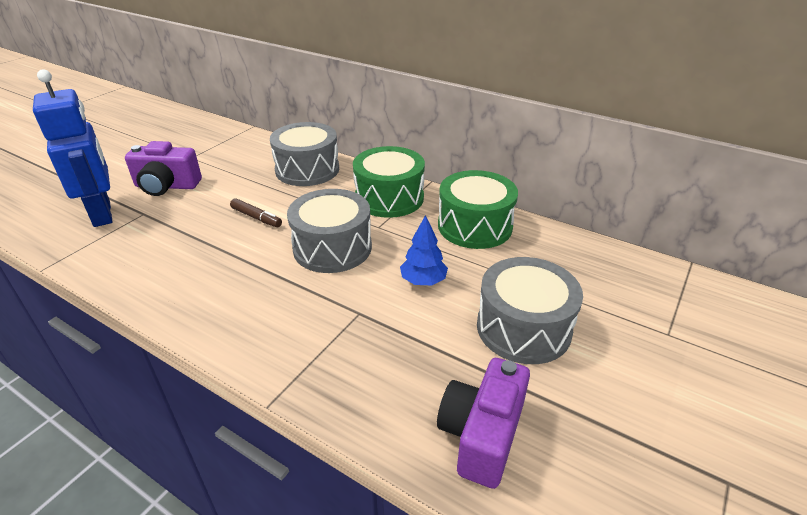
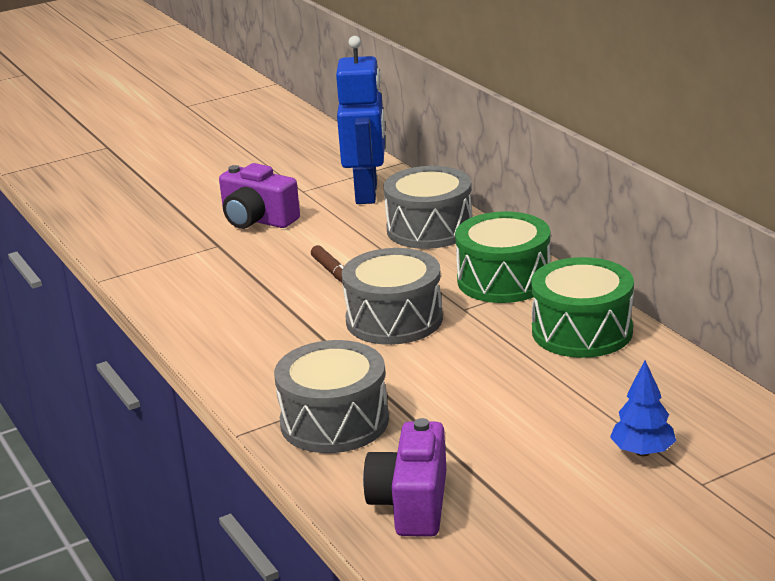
camera: 30 degrees right, 10 degrees down
(103, 214) = (178, 238): blue robot -> blue robot (367, 193)
(423, 281) = (468, 372): blue tree -> blue tree (642, 452)
(481, 435) = (411, 504): purple camera -> purple camera turned 45 degrees counterclockwise
(523, 328) = (538, 438): grey drum -> grey drum (334, 421)

